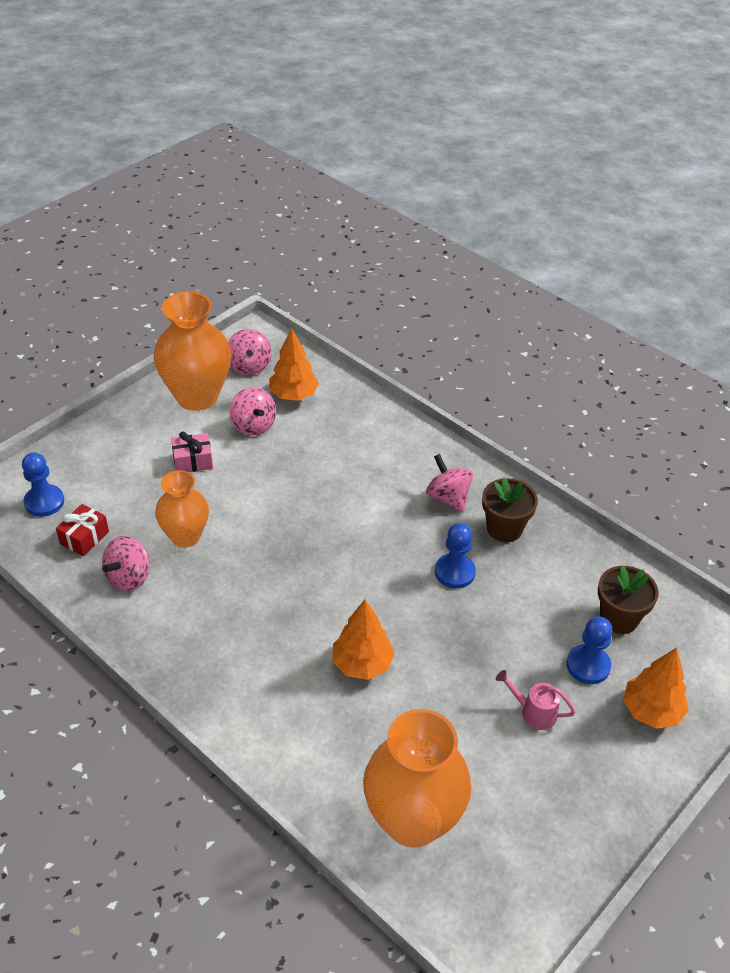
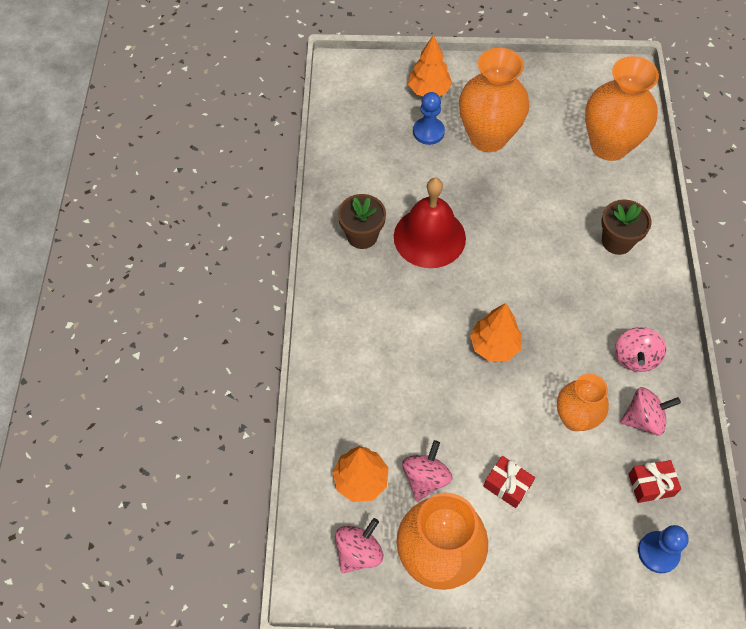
camera: 130 degrees left, 15 degrees up
(193, 461) = (507, 485): pink gift -> red gift
(362, 664) = (550, 234): orange tree -> orange tree (494, 346)
(448, 498) = (366, 286): pink spinning top -> pink spinning top (635, 358)
(455, 572) = (429, 237): blue pawn -> red bell
(533, 712) = (488, 137): pink watering can -> orange vase
(619, 618) = (377, 137): brown flower pot -> brown flower pot (617, 241)

